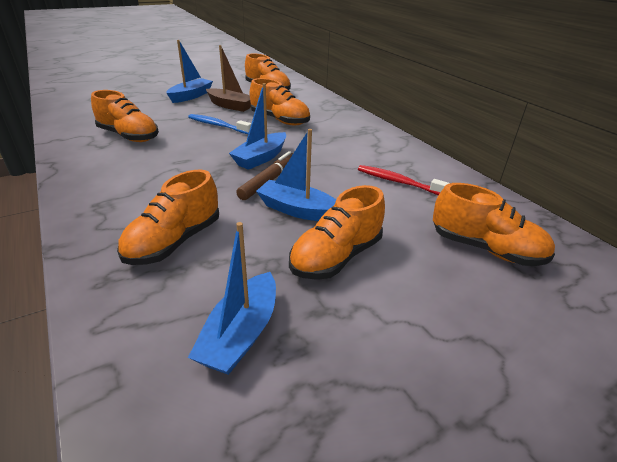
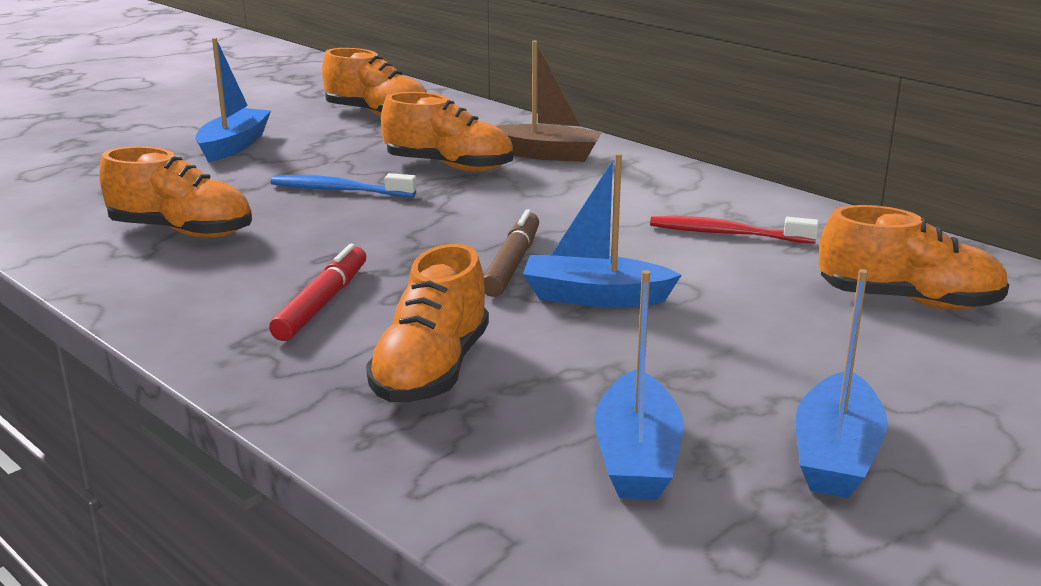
camera: 15 degrees left, 10 degrees down
(156, 187) = (322, 303): none -> red marker
(230, 106) = (330, 153): brown boat -> brown boat (546, 154)
(261, 158) = (467, 232): blue boat -> blue boat (835, 455)
(336, 257) = (702, 347): orange shoe -> none

